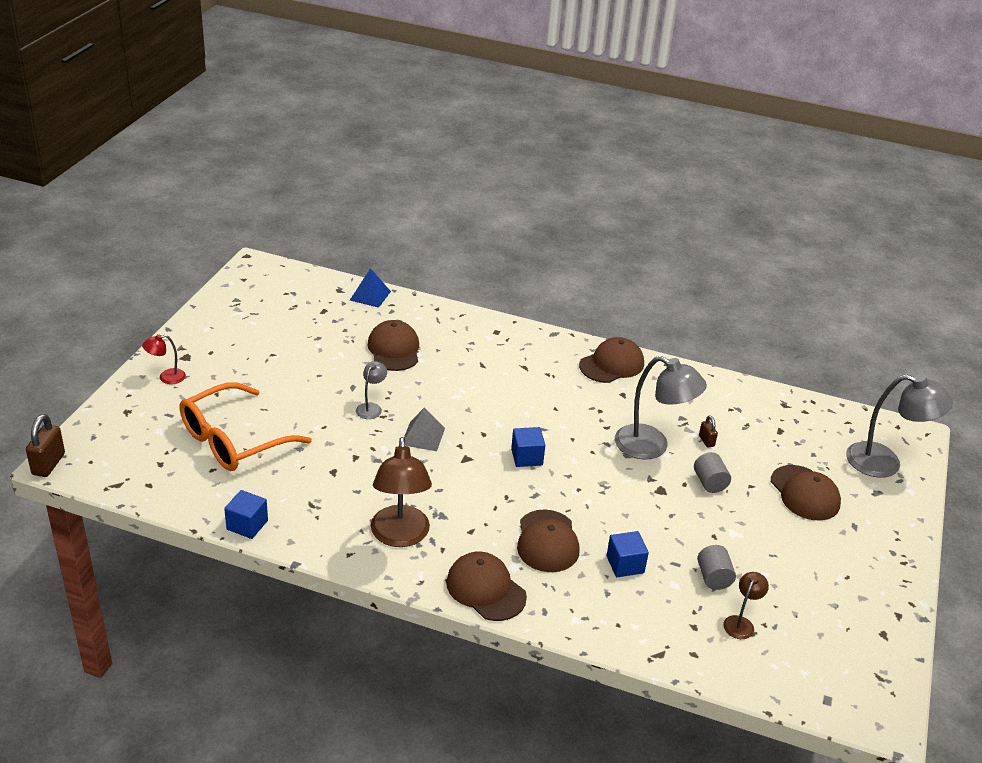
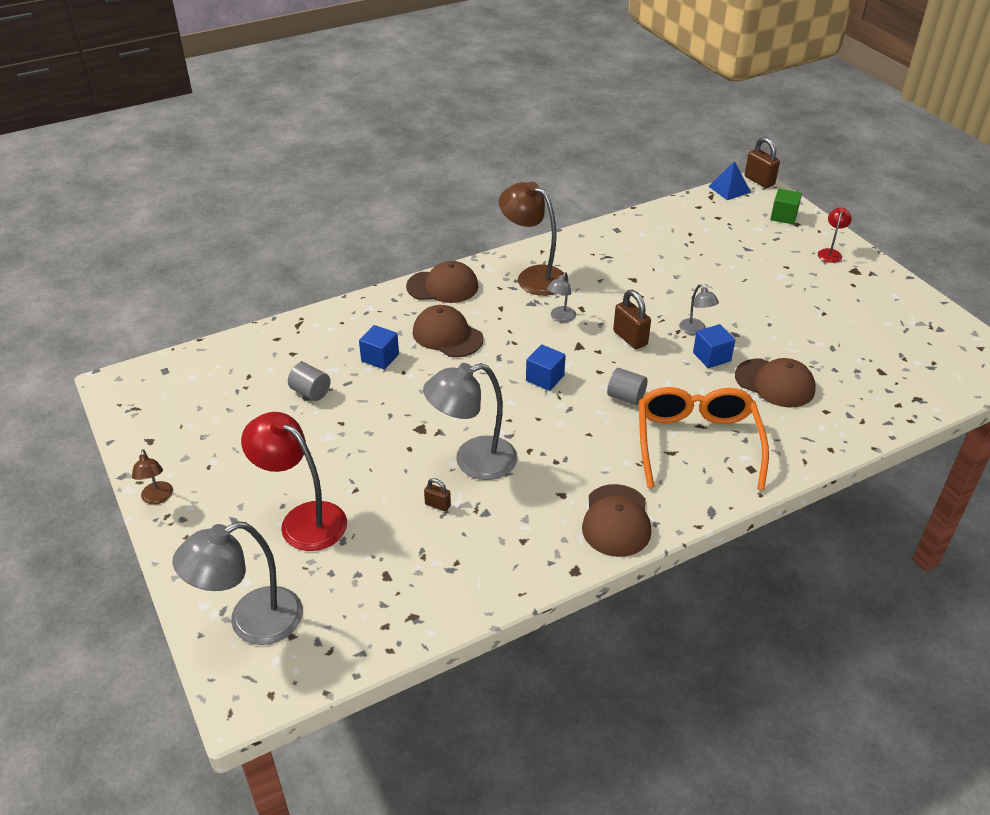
camera: 135 degrees right, 5 degrees up
(118, 423) = (783, 216): none -> green cube
(233, 440) = (716, 253): orange glasses -> orange glasses (697, 443)
(247, 525) = (616, 226): blue cube -> blue cube (711, 357)
(370, 295) = (891, 414): blue pyramid -> blue pyramid (729, 189)
(423, 436) = (630, 338): grey pyramid -> brown padlock
(441, 487) = (560, 318): none -> grey lamp
(709, 483) = (391, 465): grey cylinder -> grey cylinder (626, 397)
(741, 623) = (263, 376): brown lamp -> brown lamp (157, 498)
(805, 493) = (303, 519): brown cap -> red lamp

